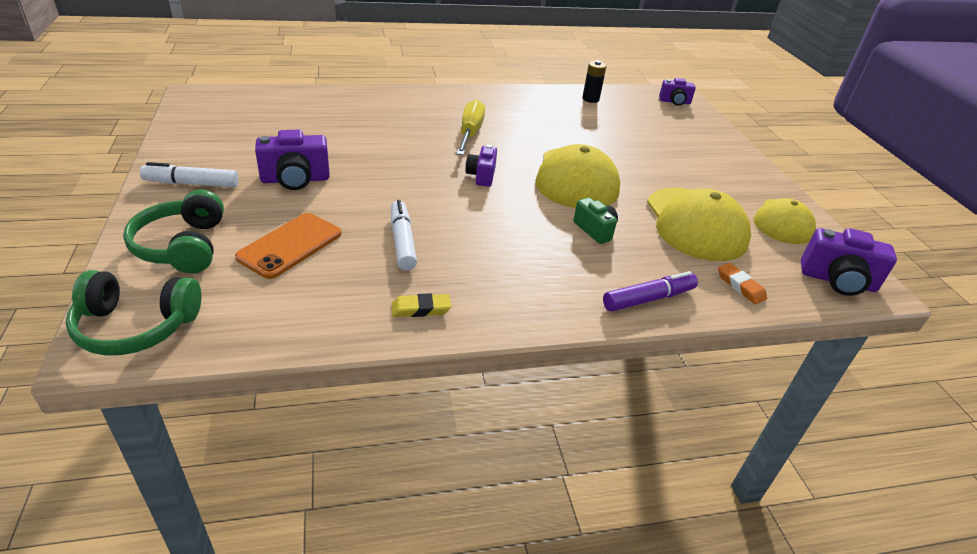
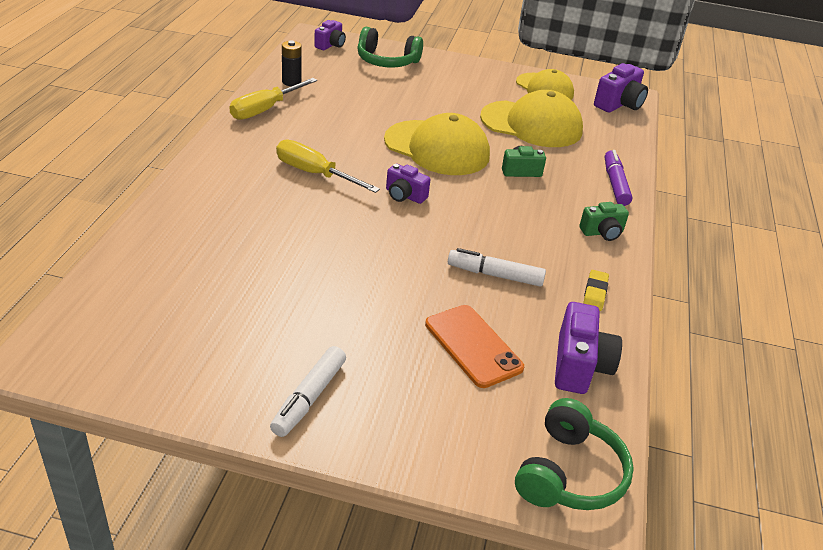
camera: 65 degrees left, 0 degrees up
(183, 246) = (443, 423): green headphones -> green headphones (387, 61)
(295, 179) = (345, 315): purple camera -> purple camera (579, 366)
(535, 98) = (265, 109): none -> yellow screwdriver
(538, 301) = (602, 232): none -> green camera
(740, 286) = (613, 141): orange eraser -> none

